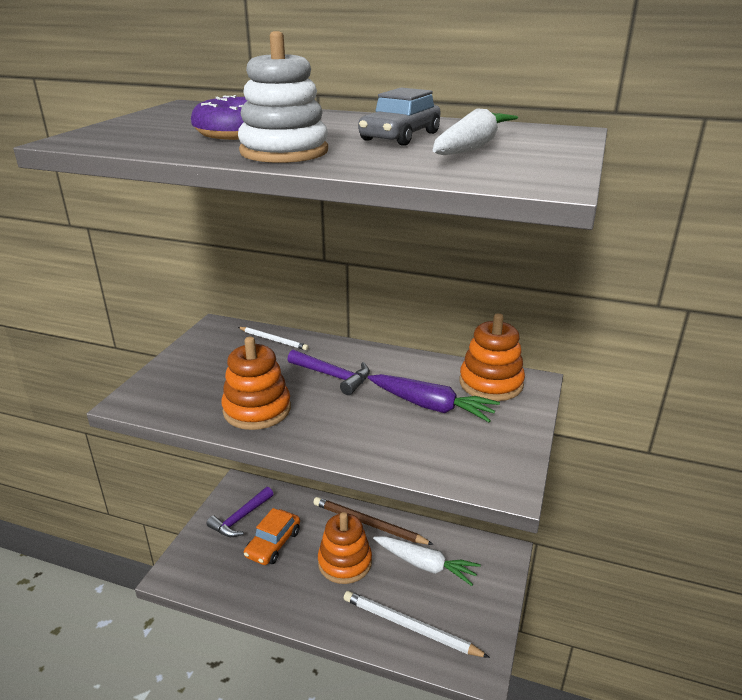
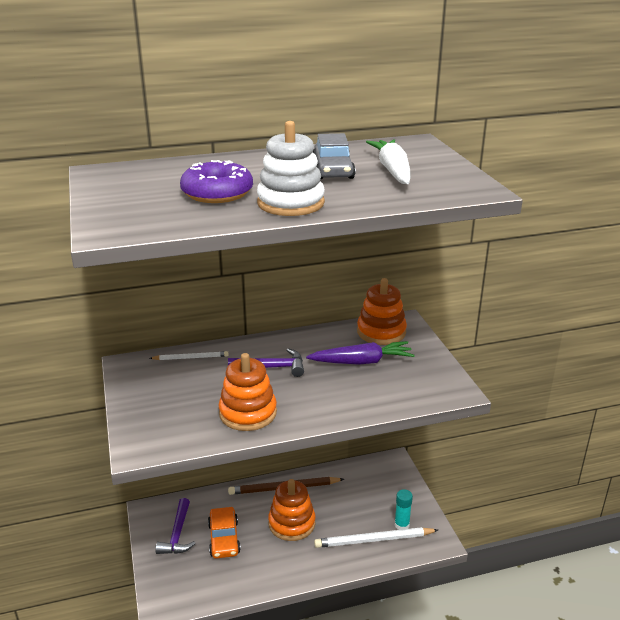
camera: 35 degrees left, 0 degrees up
(425, 565) = (349, 496): white carrot -> none
(454, 627) = (402, 525): none -> turquoise glue stick

